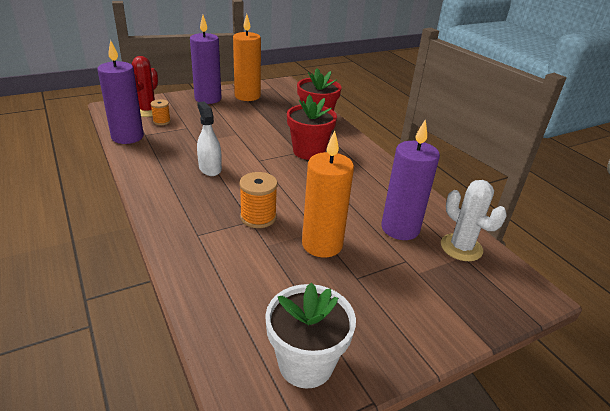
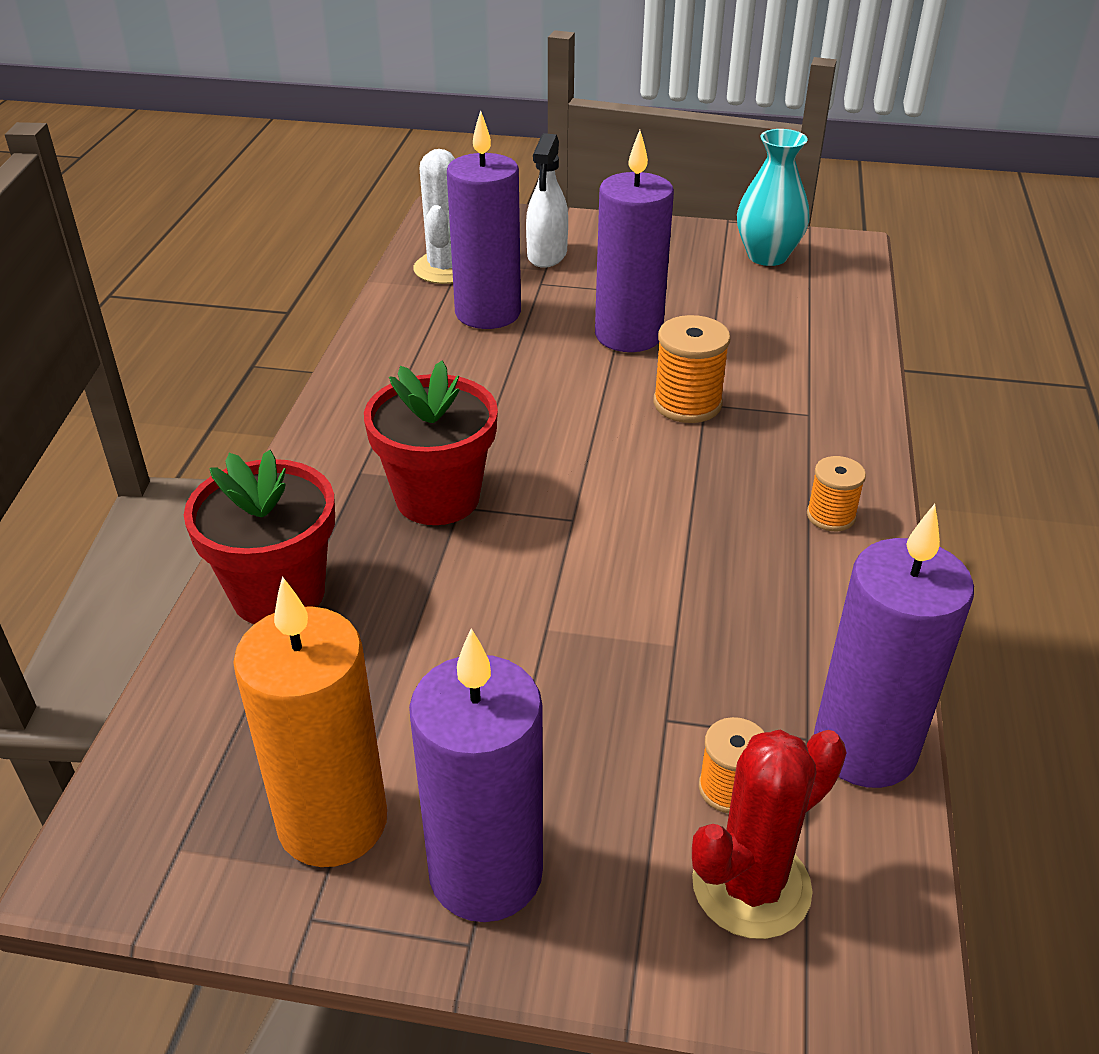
camera: 140 degrees left, 5 degrees up
(164, 192) = (830, 516): none -> orange spool
(210, 168) = (700, 539): white spray bottle -> white spray bottle (547, 255)
(306, 363) = (767, 256): white flower pot -> turquoise vase
(322, 244) = (628, 335): orange candle -> purple candle

